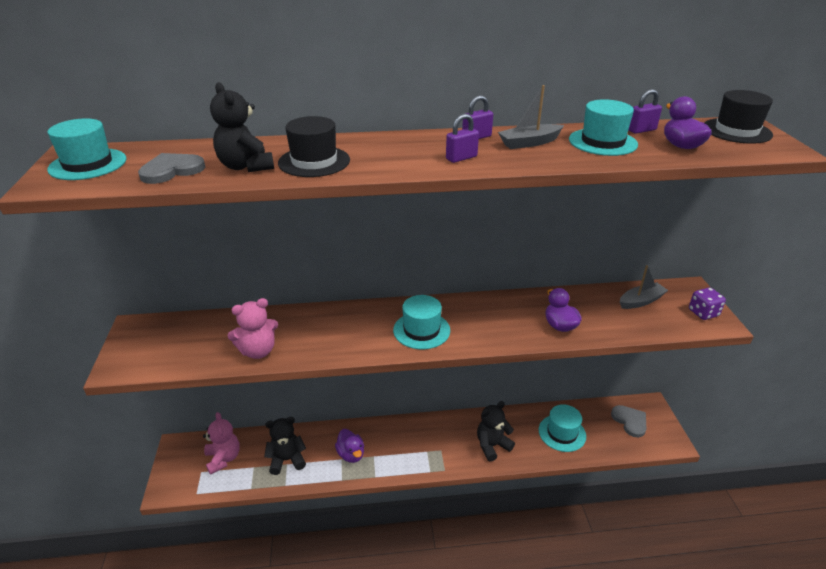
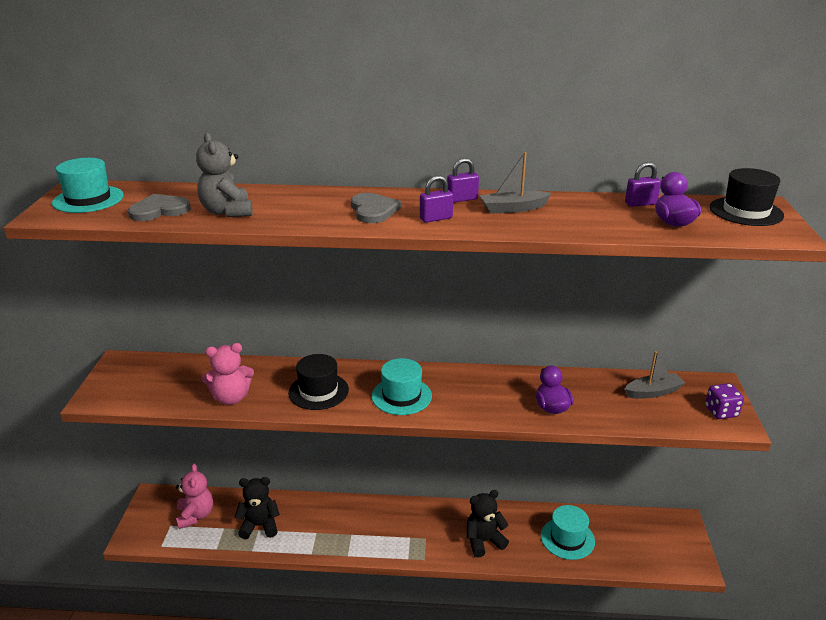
camera: 10 degrees right, 5 degrees down
(246, 166) = (227, 212): black teddy bear -> grey teddy bear
(314, 161) = (292, 212): black hat -> black hat (318, 391)
(351, 454) = (327, 529): purple duck -> none
(602, 142) = (590, 213): turquoise hat -> none
(630, 421) = (651, 536): grey heart -> grey heart (373, 210)

